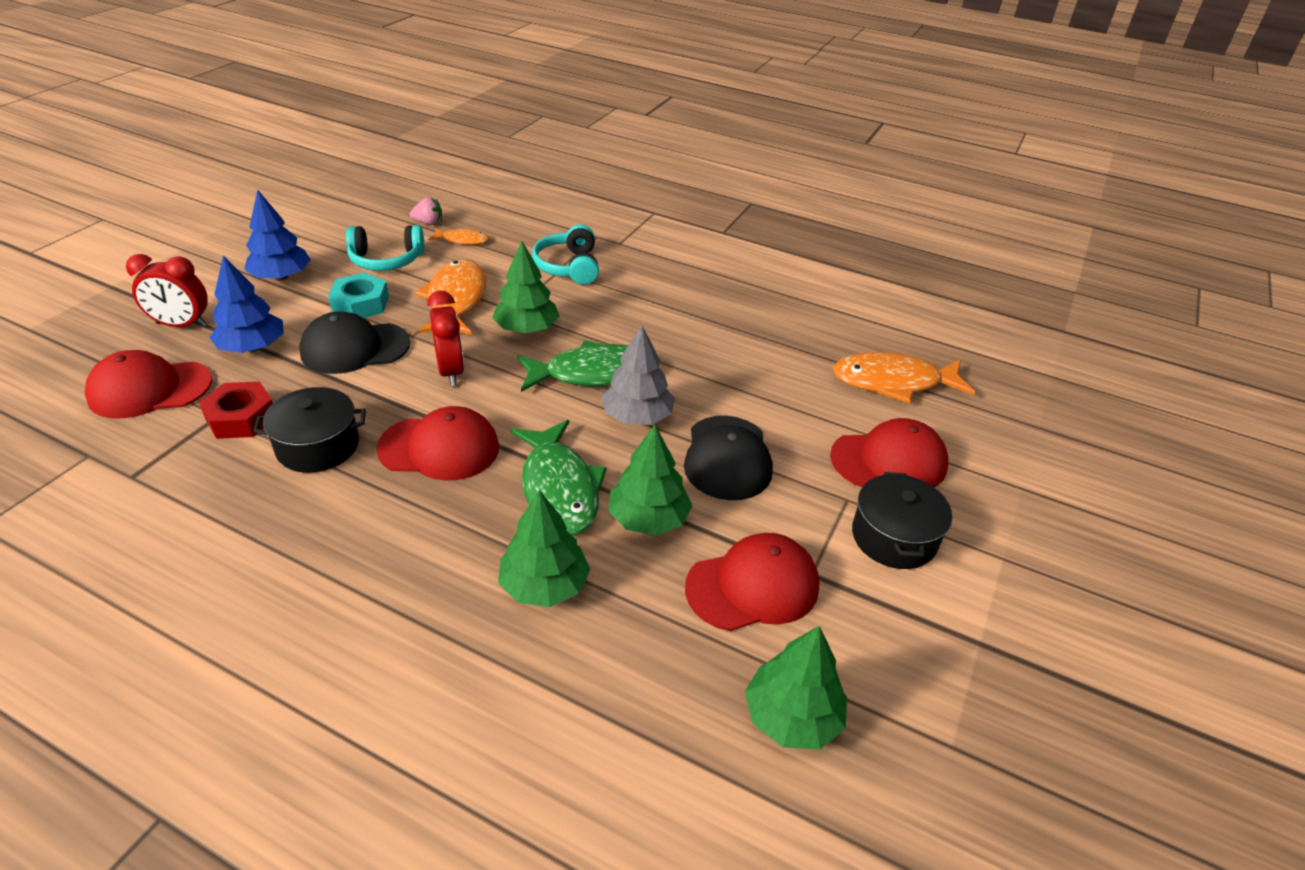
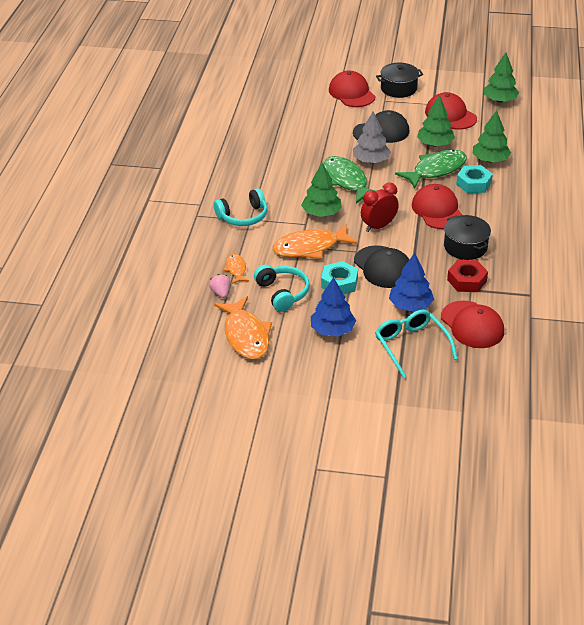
camera: 105 degrees left, 0 degrees up
(181, 325) = (411, 346): red clock -> turquoise glasses
(481, 526) = (473, 183): none -> turquoise nut
(893, 382) = (290, 96): orange fish -> orange fish (246, 335)

